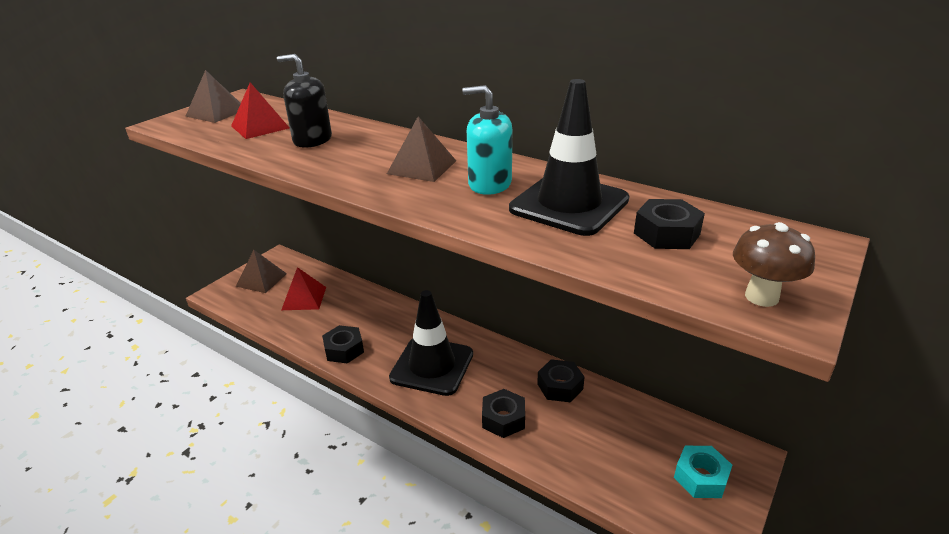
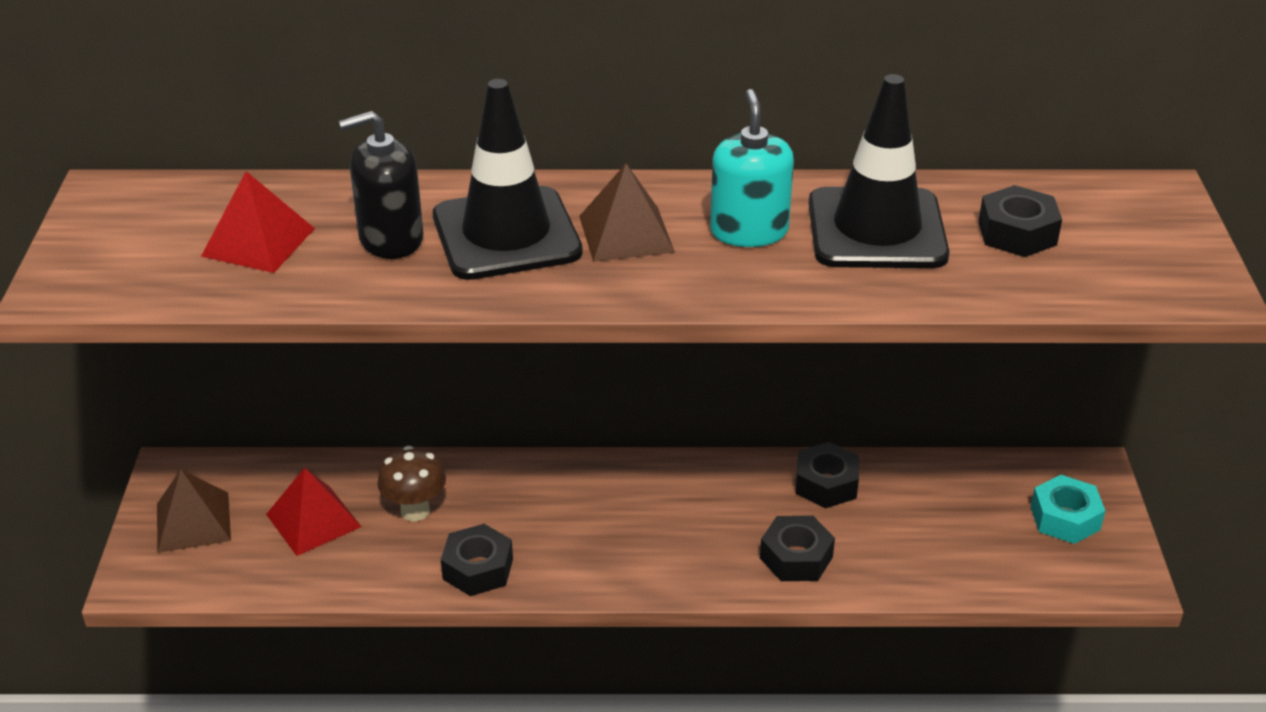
camera: 35 degrees left, 5 degrees up
(216, 112) = (122, 237): brown pyramid -> none
(432, 366) = (634, 533): black traffic cone -> black traffic cone (506, 234)
(489, 184) = (749, 231): turquoise soap dispenser -> turquoise soap dispenser turned 105 degrees clockwise
(761, 297) = (1168, 277): brown mushroom -> brown mushroom (415, 511)

